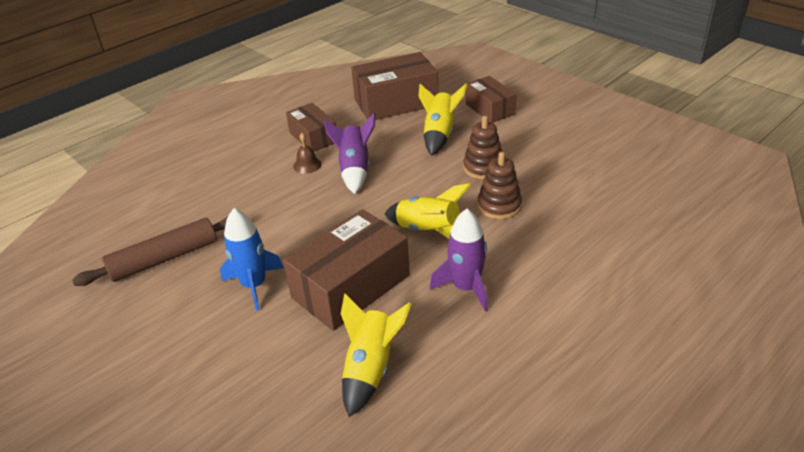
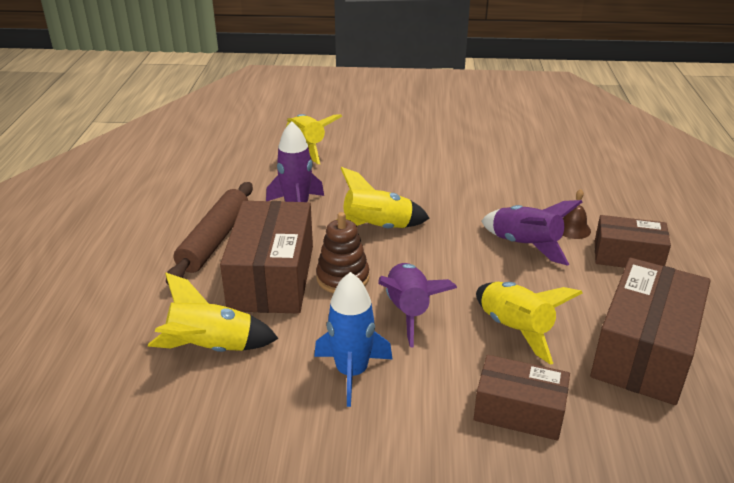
camera: 135 degrees right, 5 degrees down
(164, 259) = (525, 135): brown rolling pin -> brown rolling pin (214, 240)
(254, 285) = (442, 148): blue rocket -> blue rocket (352, 372)
(351, 286) = (379, 173): brown box -> brown box (272, 277)
(483, 168) = (408, 311): brown stacking toy -> purple rocket
(627, 201) = (212, 348): none -> yellow rocket

